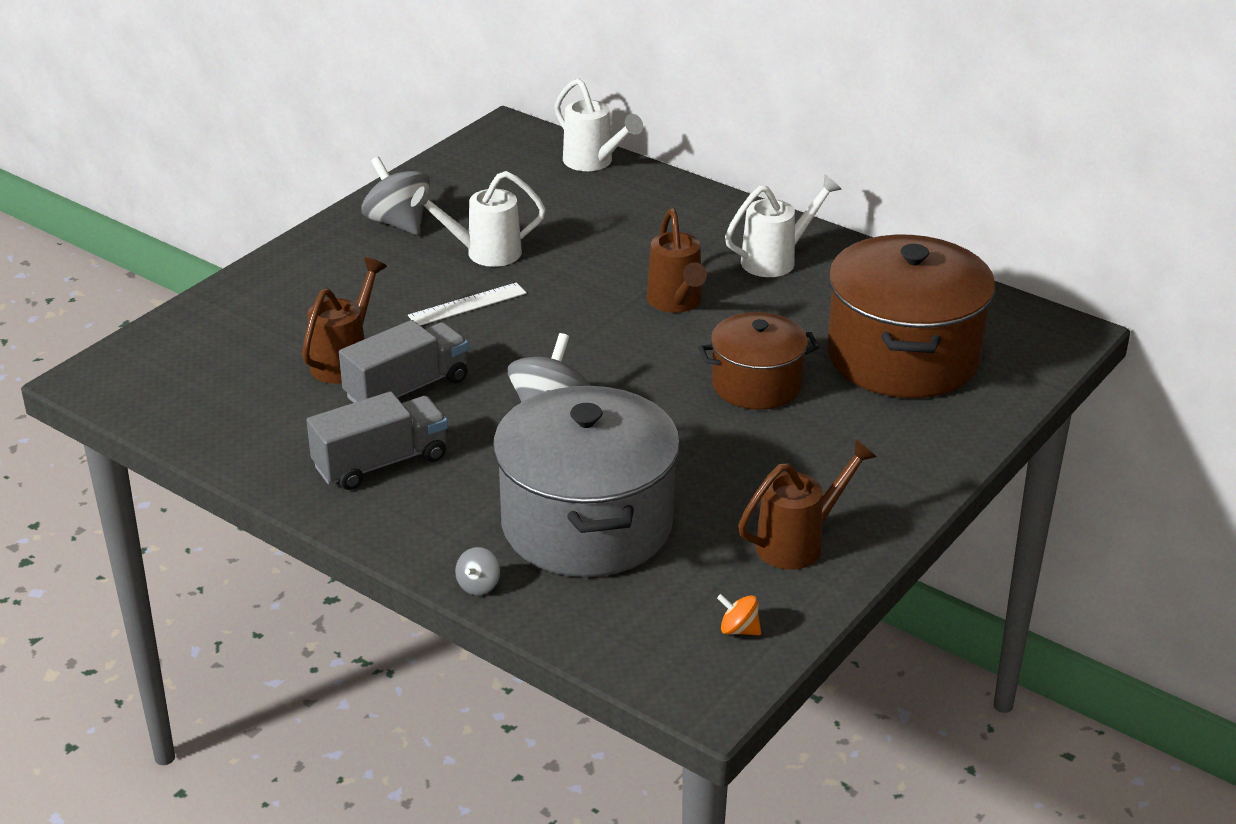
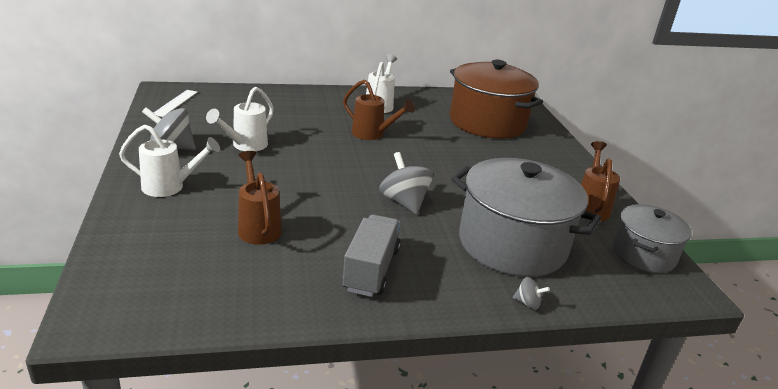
camera: 50 degrees left, 5 degrees down
(407, 388) = (318, 225): grey truck -> none
(467, 304) = (278, 171): white ruler -> white ruler (175, 103)
(478, 585) = (527, 303): grey spinning top -> grey spinning top turned 45 degrees counterclockwise
(594, 163) = (233, 92): white watering can -> white watering can (170, 187)
(738, 630) = (643, 254): orange spinning top -> grey pot
(756, 384) = (461, 153): brown pot -> none

